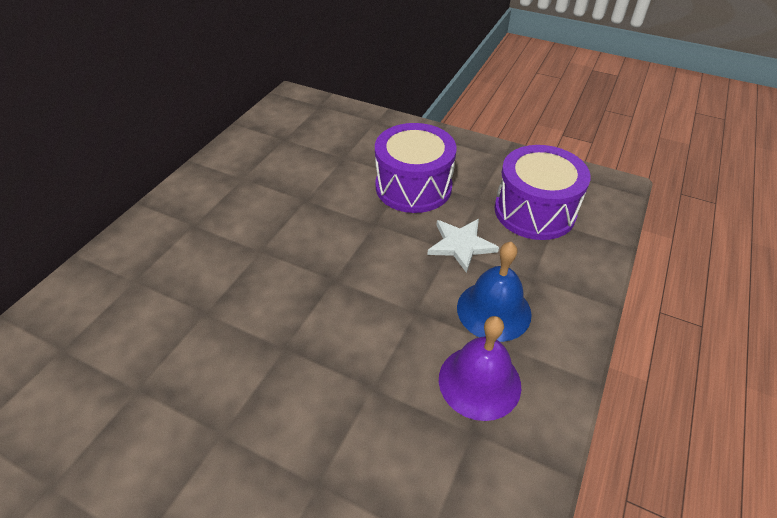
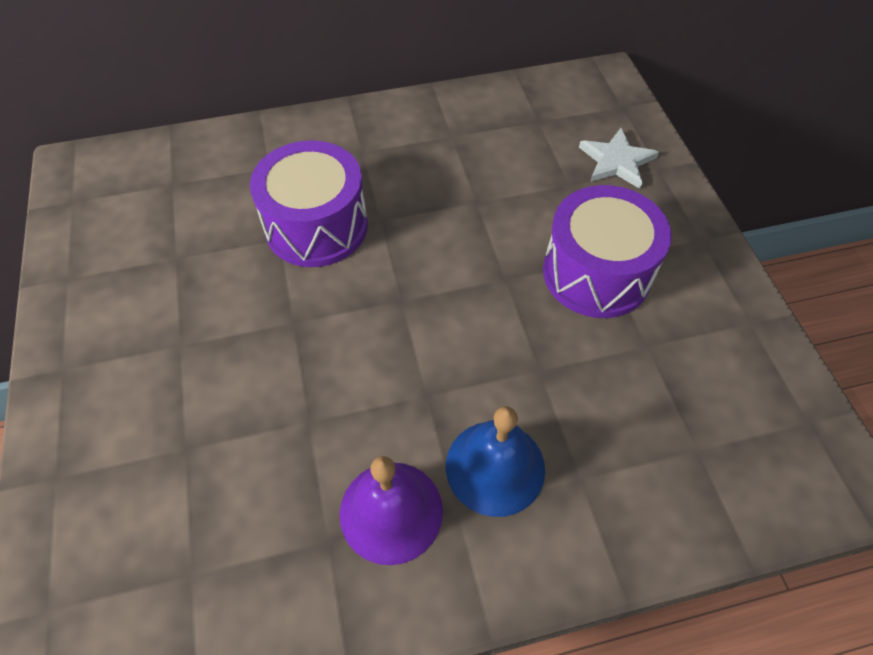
camera: 50 degrees right, 10 degrees up
(461, 245) = (557, 375): white star -> white star (617, 161)
(534, 211) = (692, 415): purple drum -> purple drum (316, 226)

